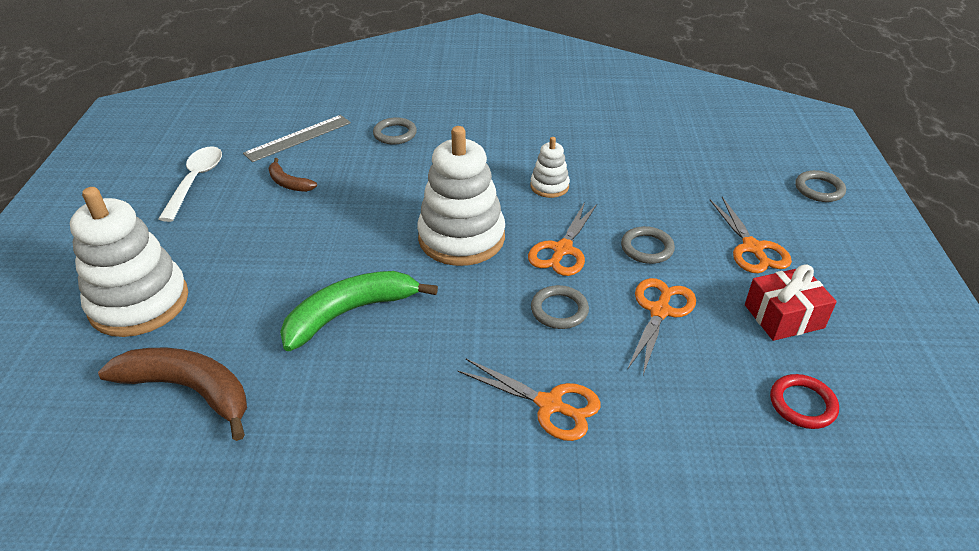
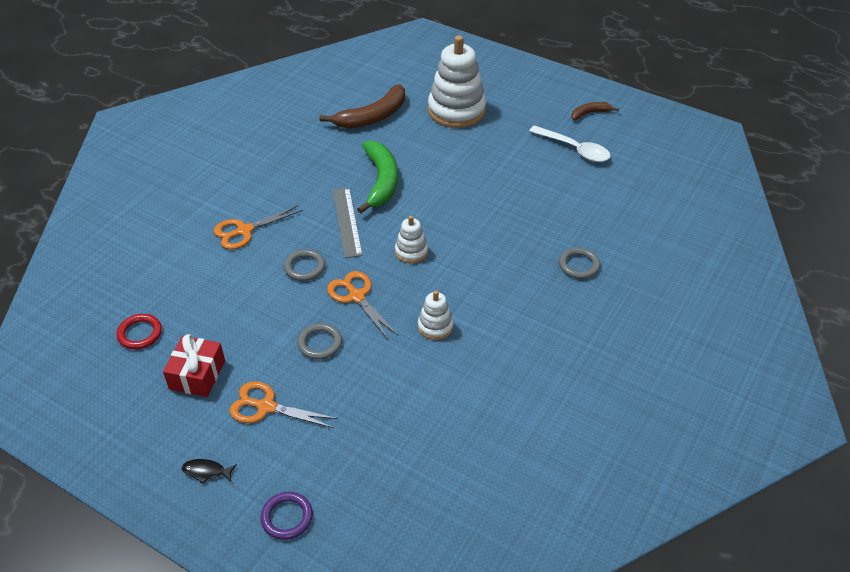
camera: 120 degrees right, 5 degrees up
(288, 183) = (542, 190): brown banana -> brown banana (590, 113)
(298, 138) = (607, 210): grey ruler -> grey ruler (347, 222)
(461, 238) = (411, 252): white stacking toy -> white stacking toy, size x0.49
(660, 311) = (260, 314): orange scissors -> none
(819, 189) = (287, 517): grey ring -> purple ring
(852, 251) = (206, 471): none -> black fish

